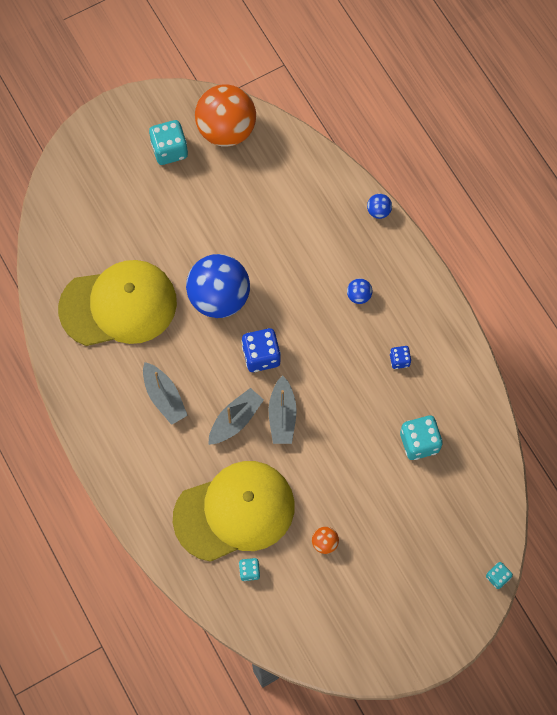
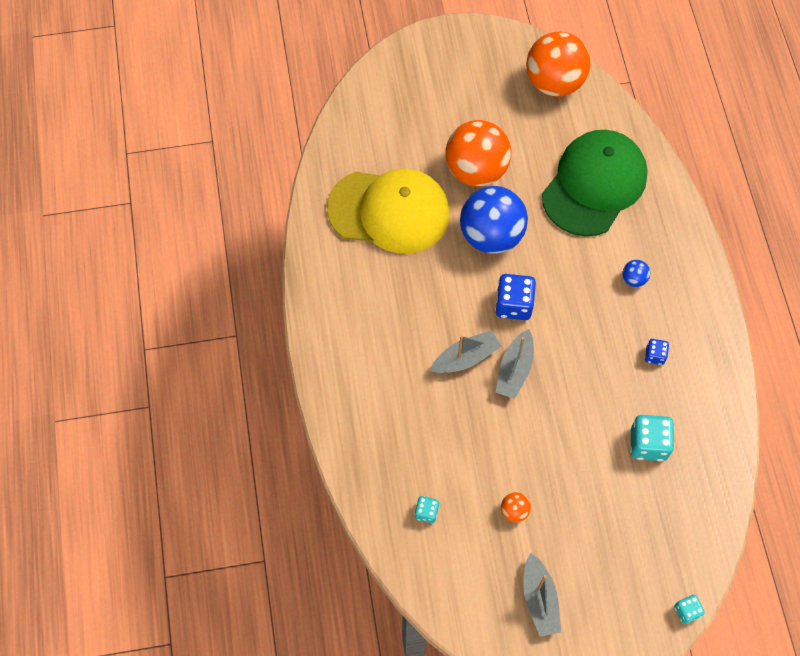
camera: 20 degrees right, 5 degrees down
(164, 397) = (402, 312): grey boat -> grey boat (539, 599)
(169, 150) = (492, 84): turquoise dice -> none
(184, 239) = (476, 170): none -> orange ball
(235, 511) = (432, 448): yellow cap -> none
(295, 218) = (594, 185): none -> green cap
(378, 211) = (681, 205): blue ball -> none

